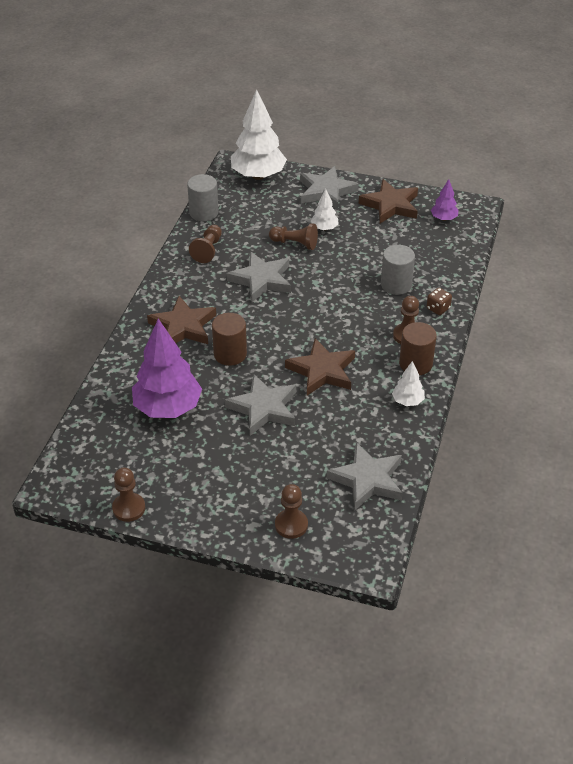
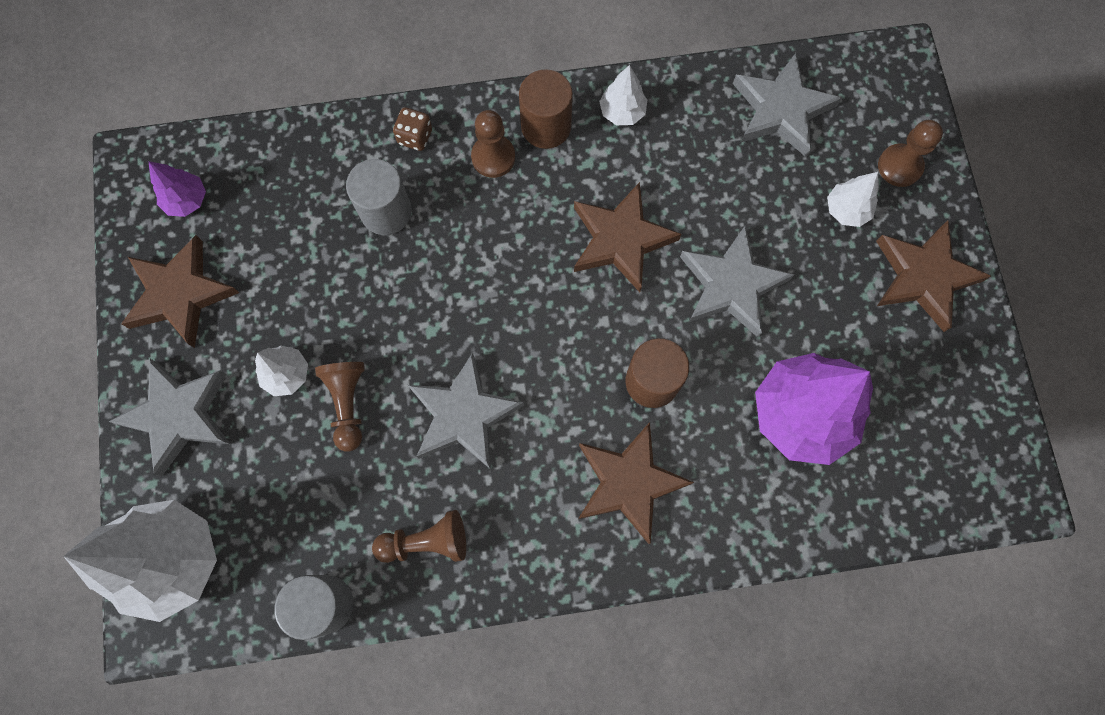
camera: 115 degrees left, 30 degrees up
(129, 508) = (993, 370): brown pawn -> none
(209, 502) = (924, 276): none -> brown star
(277, 483) = (846, 210): none -> white tree

